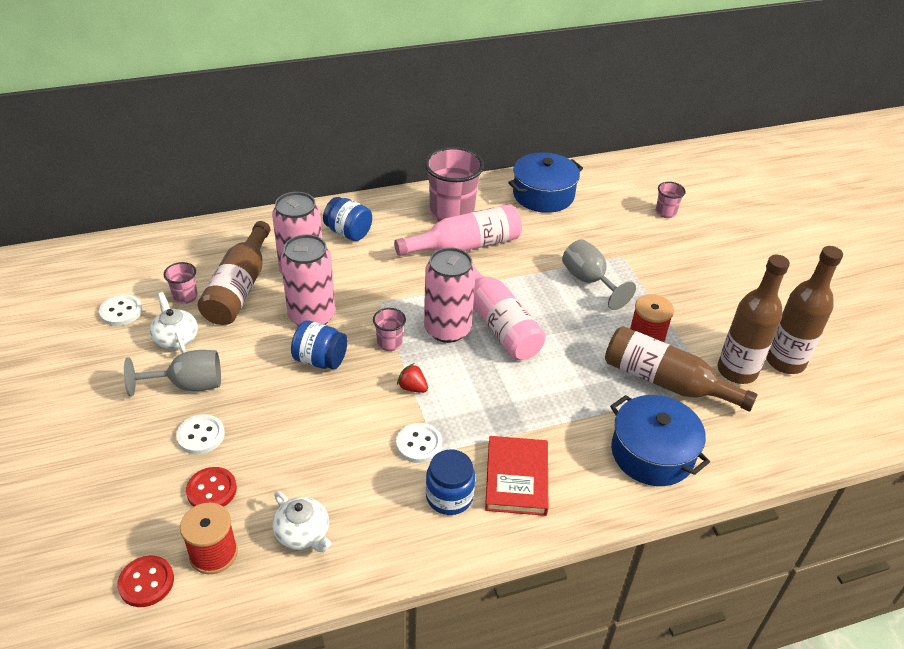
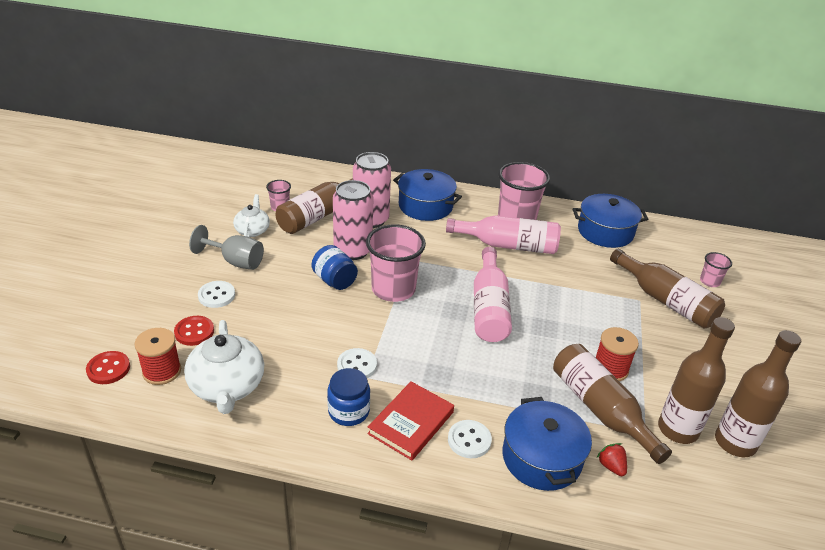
camera: 30 degrees right, 5 degrees down
(121, 311) = (233, 202): white button -> white button (469, 440)
(303, 534) = (227, 387): white teapot -> white teapot, size x1.69
(348, 232) = (425, 206): blue jar -> blue pot
(389, 343) = (393, 289): pink cup -> pink cup, size x2.07
(412, 387) = (385, 325): red strawberry -> red strawberry (611, 466)
(447, 329) = (445, 297): pink can -> none
(589, 281) = (593, 307): grey goblet -> none
(644, 248) = (665, 301): none -> brown bottle

